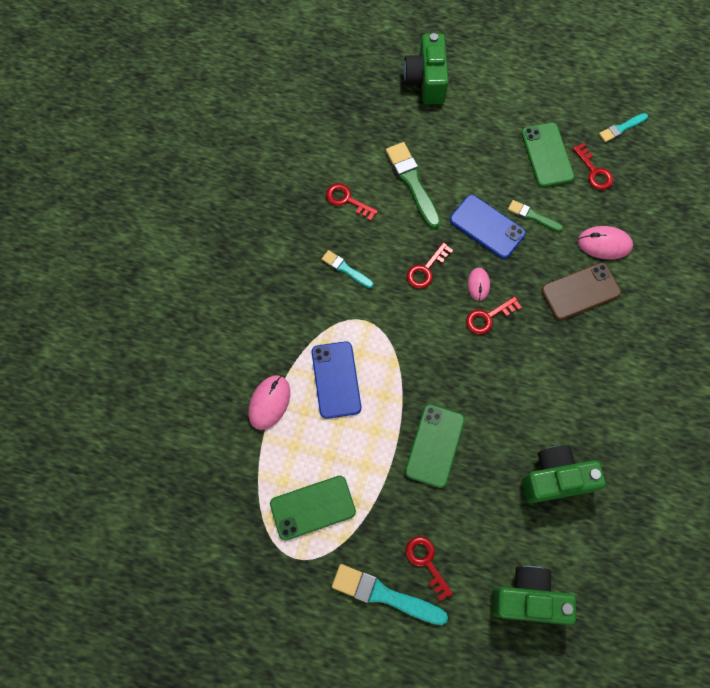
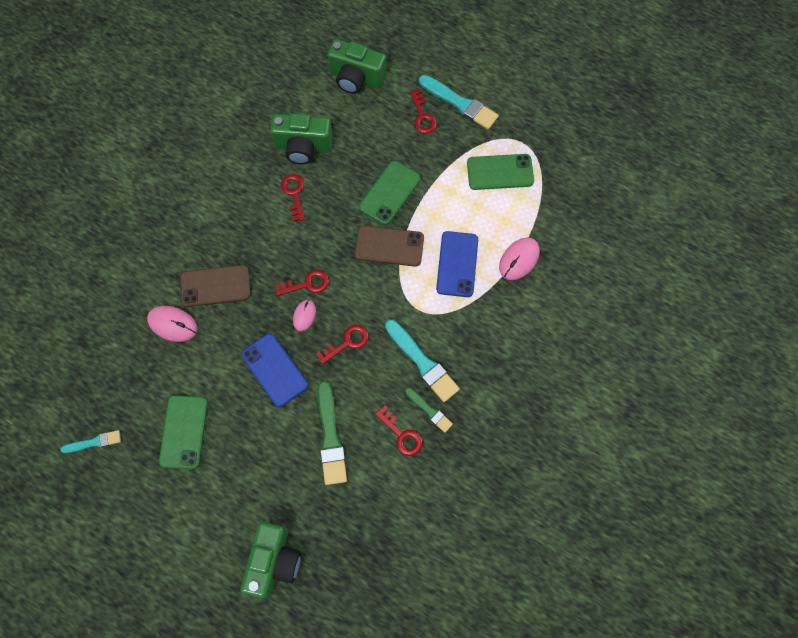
camera: 165 degrees left, 0 degrees up
(345, 269) = (422, 362): turquoise brush -> turquoise brush, size x1.76
(415, 381) = (389, 246): none -> brown phone
(532, 216) = (226, 369): green brush -> green brush (429, 411)
(594, 171) = (145, 401): red key -> red key (294, 194)

